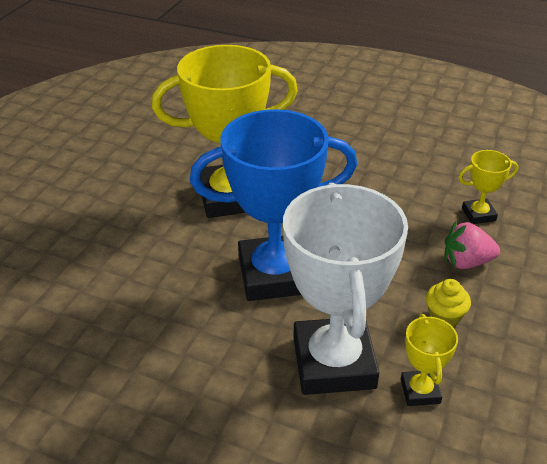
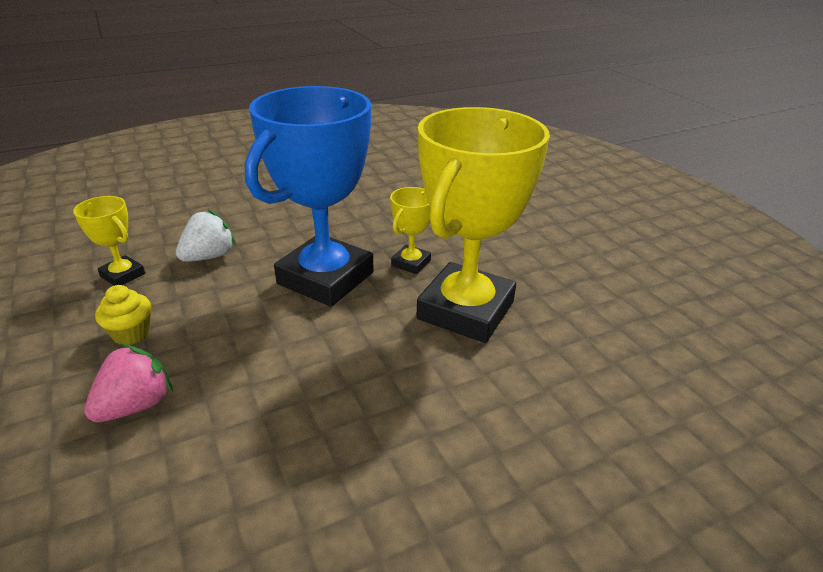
camera: 130 degrees right, 5 degrees down
(333, 362) = (209, 256): white trophy -> white strawberry
(478, 214) = (154, 495): yellow trophy -> yellow trophy (411, 263)

